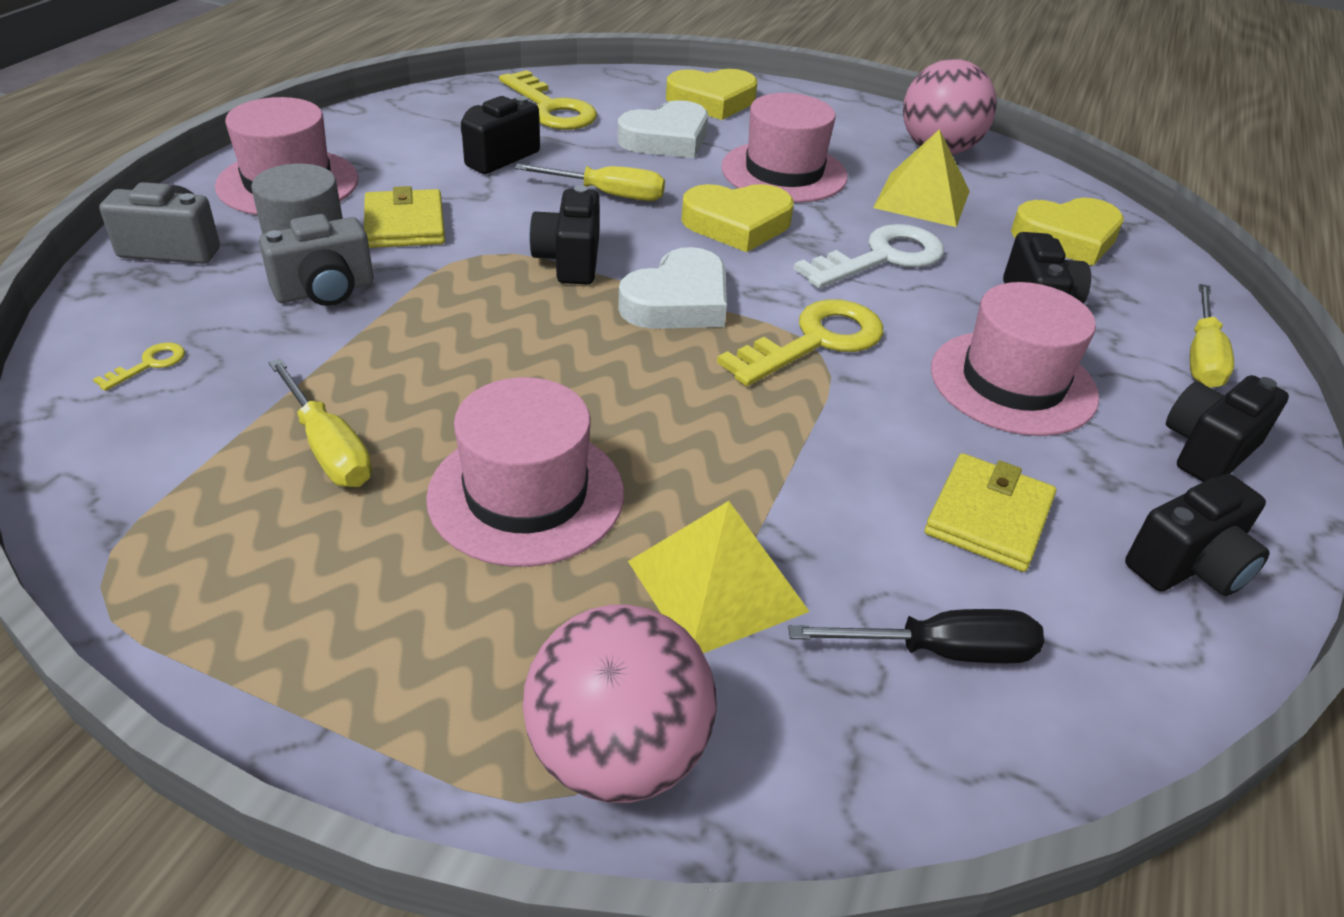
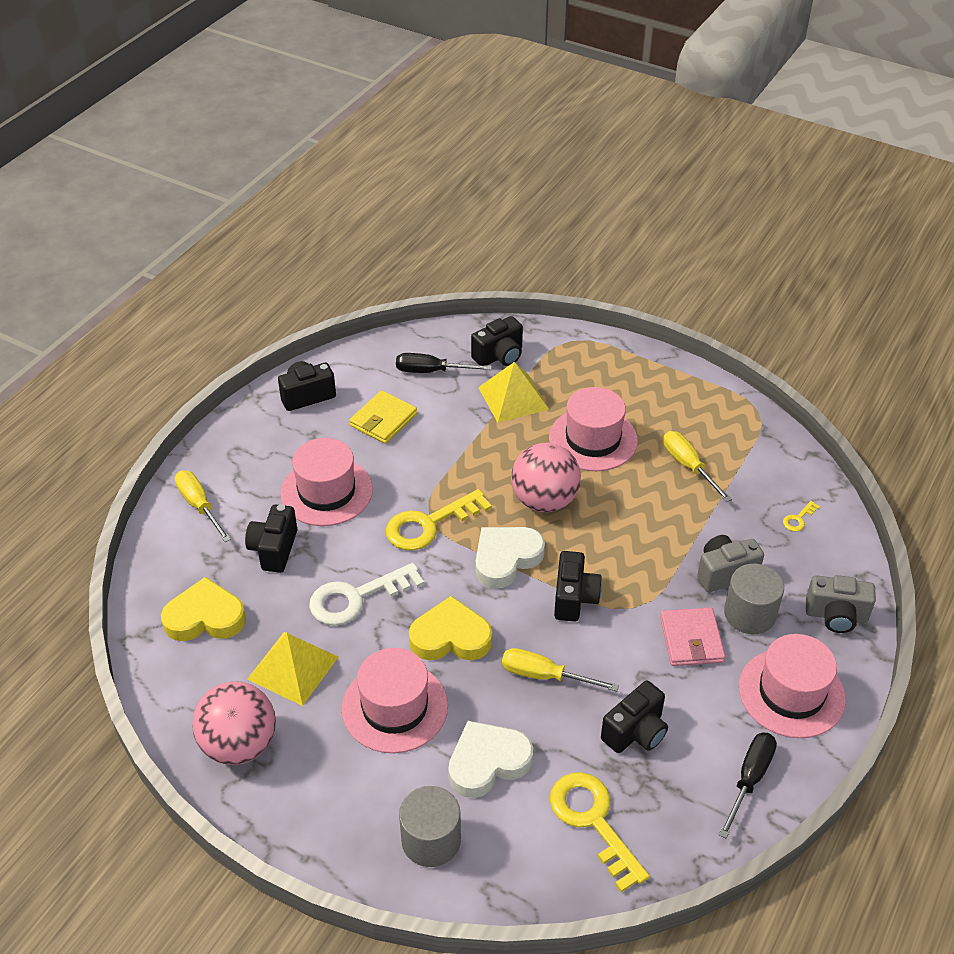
camera: 170 degrees left, 5 degrees up
(374, 129) = (749, 779): none -> black screwdriver
(405, 224) = (691, 639): yellow wallet -> pink wallet
(617, 754) = (557, 349): pink ball -> pink ball (544, 500)
(712, 101) = (431, 840): yellow heart -> grey cylinder
(1202, 357) = (199, 506): yellow screwdriver -> yellow screwdriver turned 60 degrees counterclockwise
(1207, 450) = (250, 447): black camera -> black camera (499, 356)

